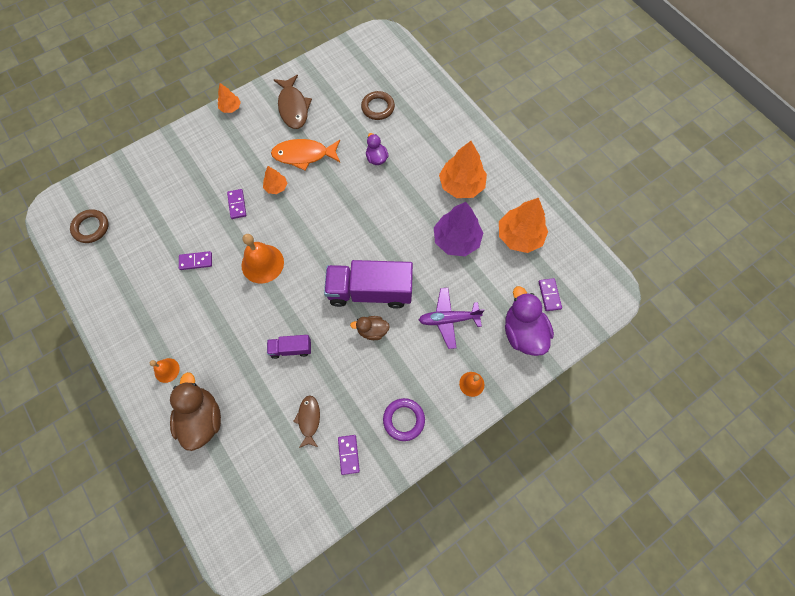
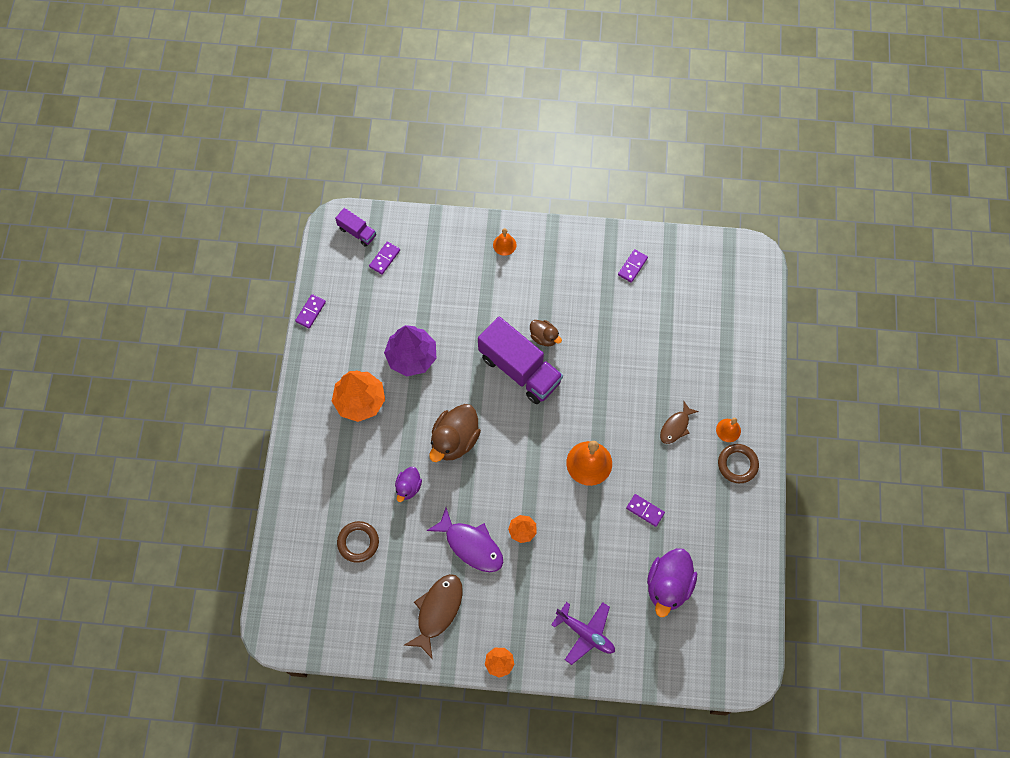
camera: 140 degrees left, 0 degrees up
(91, 228) = (720, 623): brown ring -> brown ring (737, 464)
(202, 418) = (723, 371): brown duck -> brown duck (455, 440)
(237, 204) = (571, 540): purple domino -> purple domino (311, 312)
(291, 349) = (618, 372): purple truck -> purple truck (357, 232)
(304, 155) = (471, 545): orange fish -> purple fish
(309, 419) = (643, 310): brown fish -> brown fish (676, 426)
(403, 420) = (574, 259): purple ring -> none
(448, 319) = (478, 300): purple plane -> purple plane (585, 633)
(519, 236) = (359, 319): orange tree -> none
(523, 332) = (432, 249): purple duck -> purple duck (668, 585)

